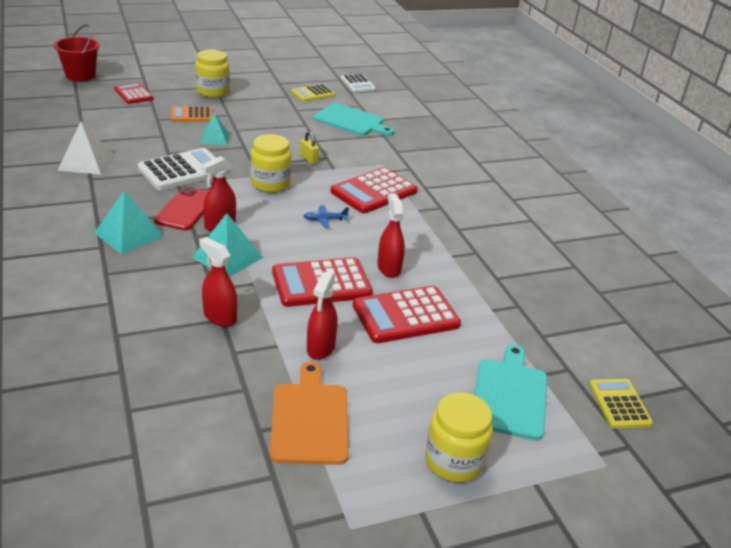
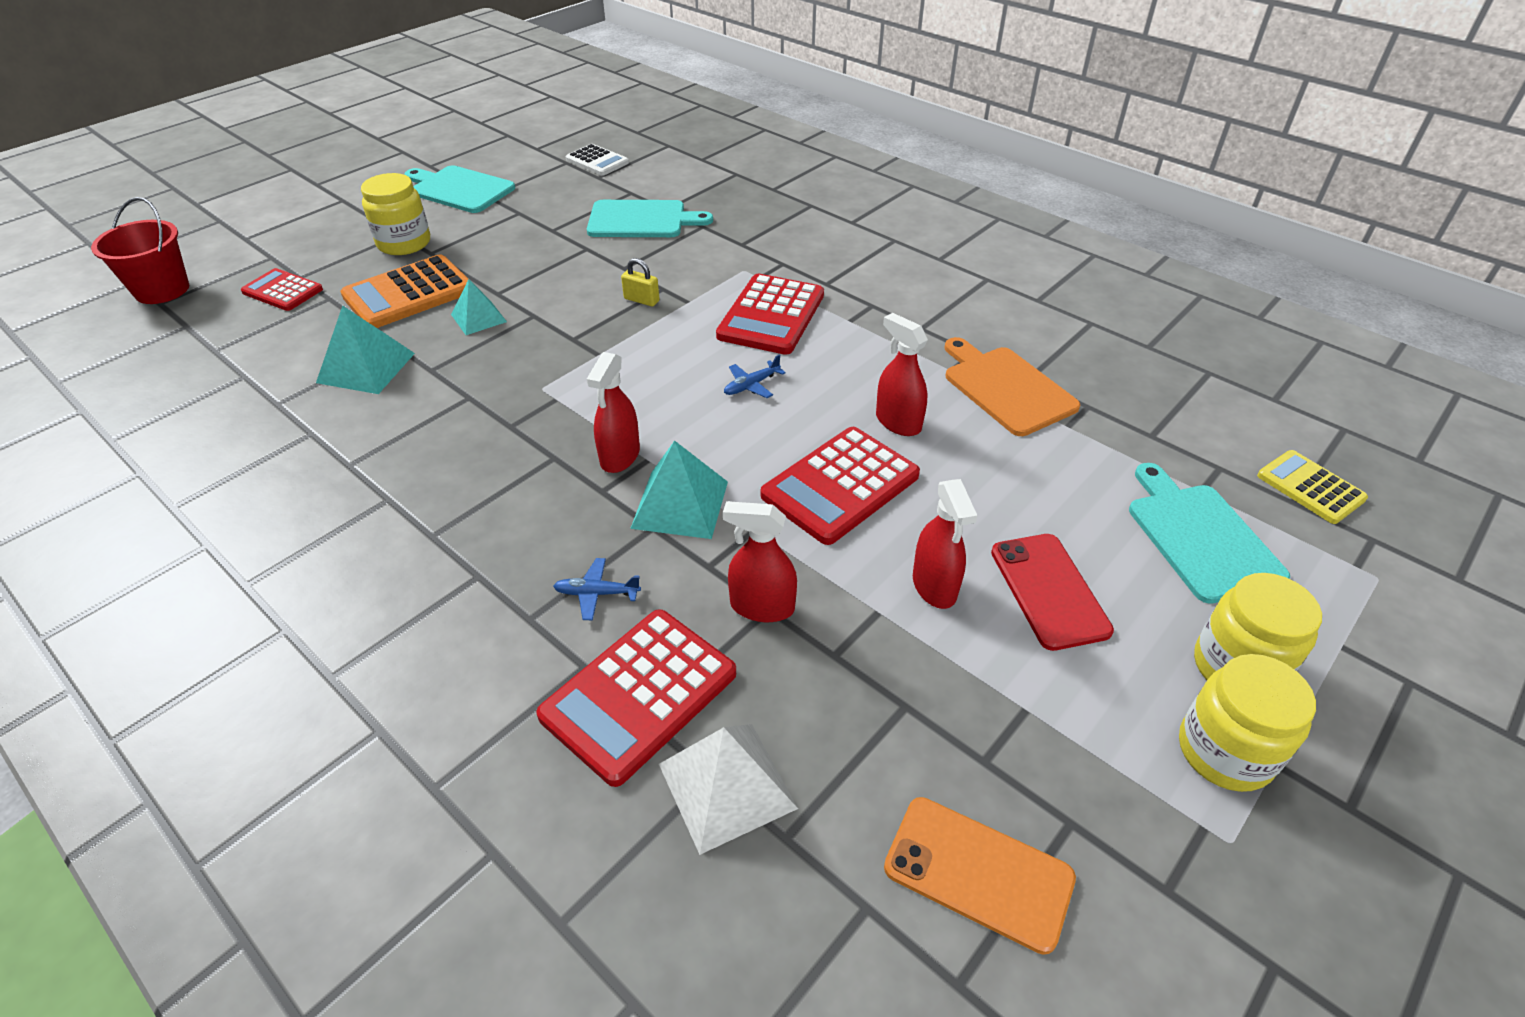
camera: 25 degrees left, 10 degrees up
(86, 162) = (315, 438): white pyramid -> white pyramid (727, 785)
(129, 234) = (502, 534): turquoise pyramid -> turquoise pyramid (366, 367)
(147, 277) = (597, 593): none -> blue plane
(182, 170) = (481, 390): white calculator -> none
(186, 209) = (547, 452): red phone -> red phone (1049, 591)
(192, 115) = (408, 293): orange calculator -> orange calculator, size x1.64
(202, 470) = (978, 873): none -> orange phone
(267, 75) = (459, 189): none -> turquoise cutting board
(270, 184) = (626, 360): yellow jar -> yellow jar (1225, 751)
(309, 419) = (1026, 705): orange cutting board -> orange cutting board (1006, 388)
(313, 94) = (551, 196): yellow calculator -> none
(405, 315) = (984, 483): red calculator -> red calculator (639, 695)

